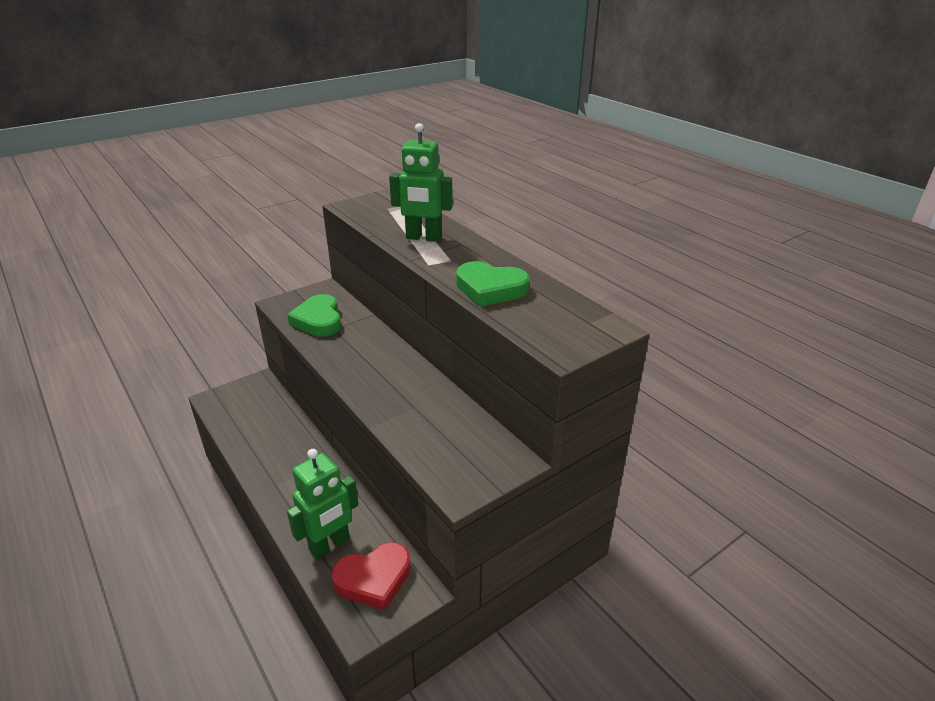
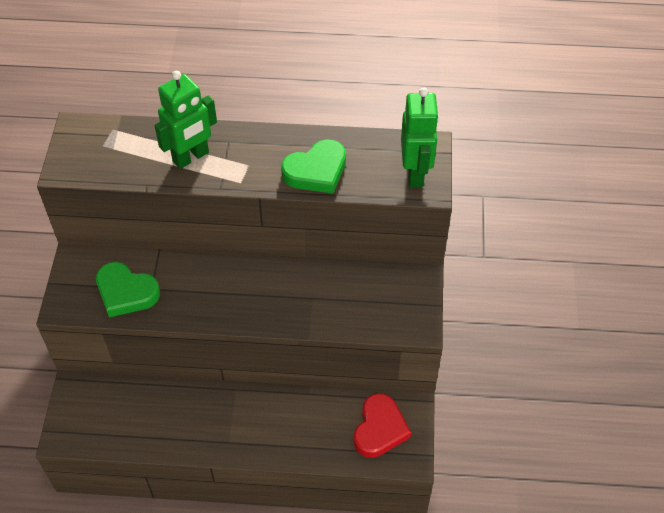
camera: 50 degrees left, 20 degrees up
(330, 544) = (325, 438): green robot -> green robot (415, 173)

